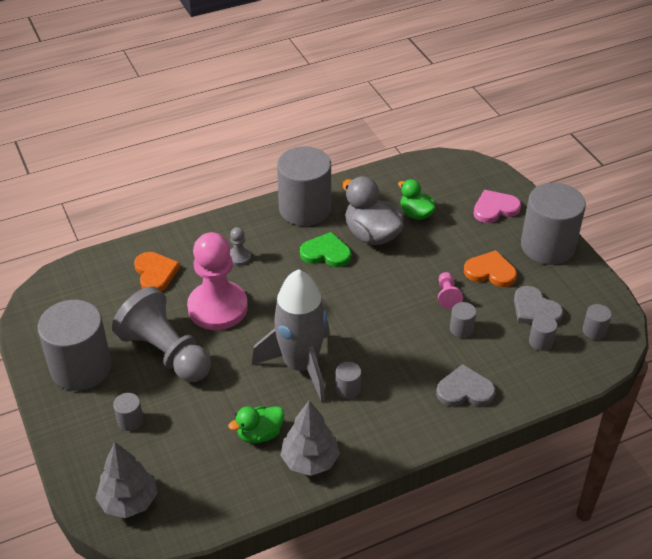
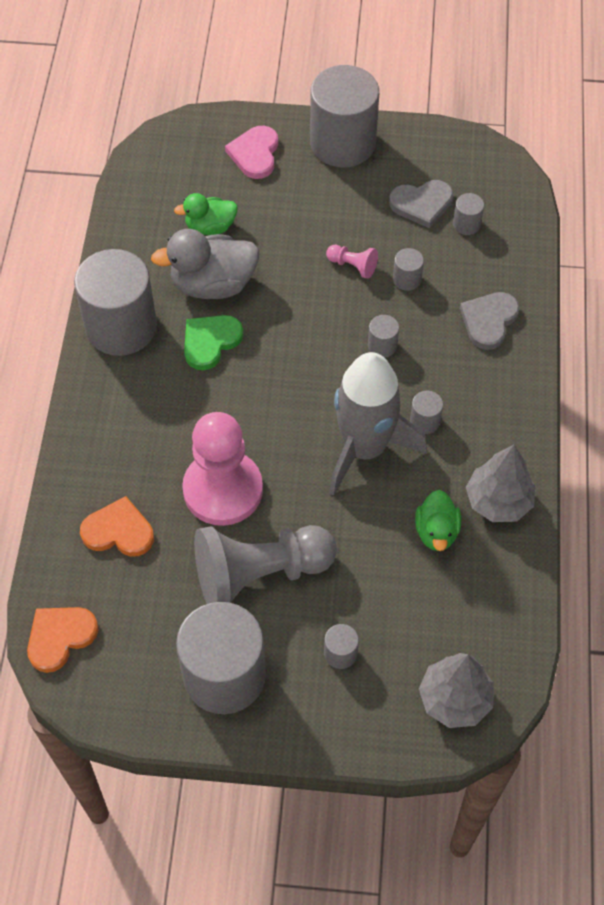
camera: 60 degrees left, 15 degrees up
(239, 257) = (154, 431): grey pawn -> none
(490, 271) = (344, 210): orange heart -> orange heart (60, 637)
(594, 331) = (480, 174): grey cylinder -> grey cylinder (382, 345)

